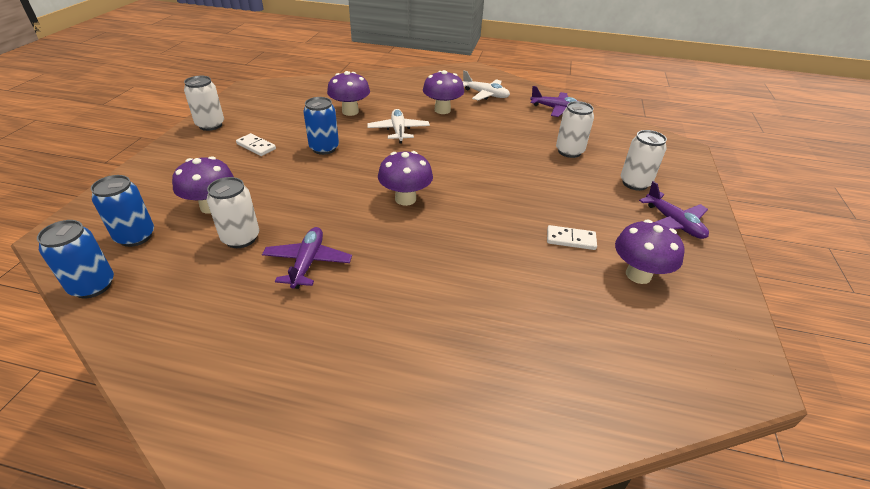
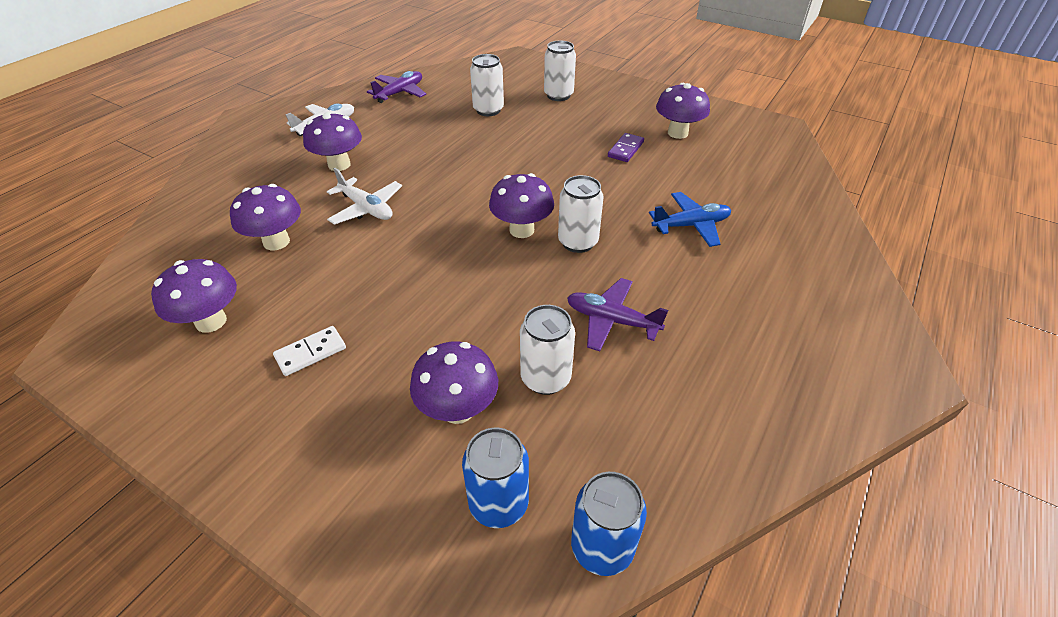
camera: 70 degrees left, 5 degrees up
(210, 125) = (186, 412): white can -> white can (578, 242)
(276, 112) = (211, 321): none -> purple mushroom
(324, 148) = (366, 280): blue can -> none
(398, 131) = (366, 208): white plane -> white plane turned 150 degrees counterclockwise
(463, 300) = (691, 225): none -> blue plane
(570, 239) = (625, 149): white domino -> purple domino
(673, 223) = (620, 98): purple plane -> none

